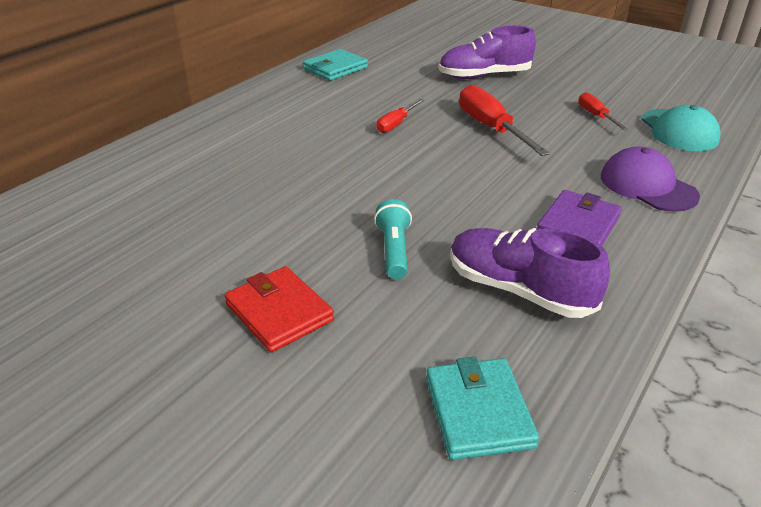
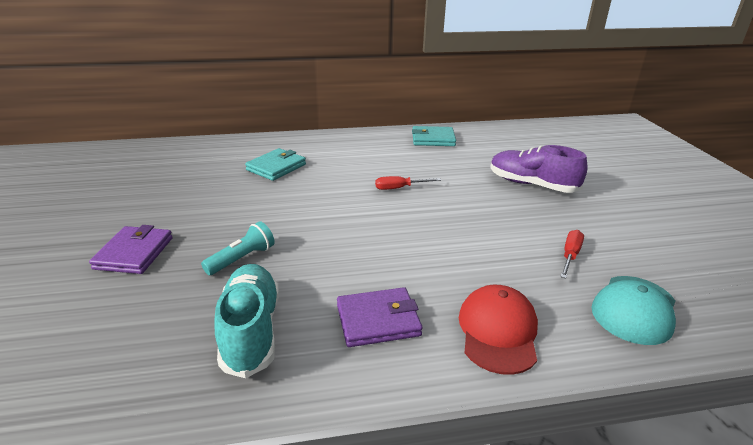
camera: 45 degrees right, 5 degrees down
(279, 312) = (134, 253): red wallet -> purple wallet
(478, 412) = (87, 376): turquoise wallet -> turquoise wallet (276, 167)
(491, 128) = (459, 221): red screwdriver -> none
(519, 290) = (251, 331): purple shoe -> turquoise shoe
(647, 186) = (498, 331): purple cap -> red cap

